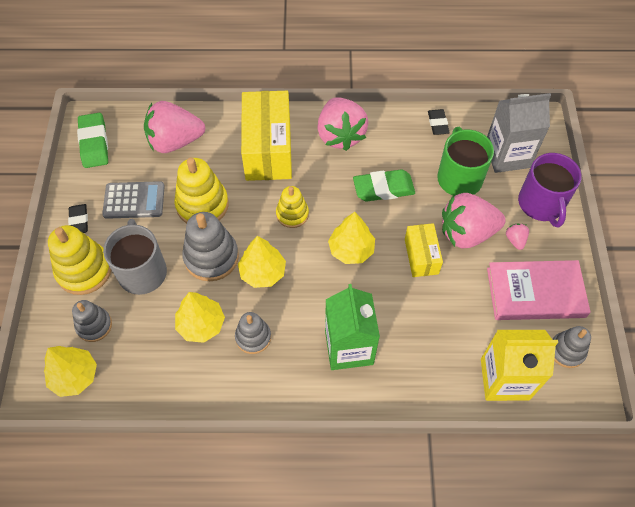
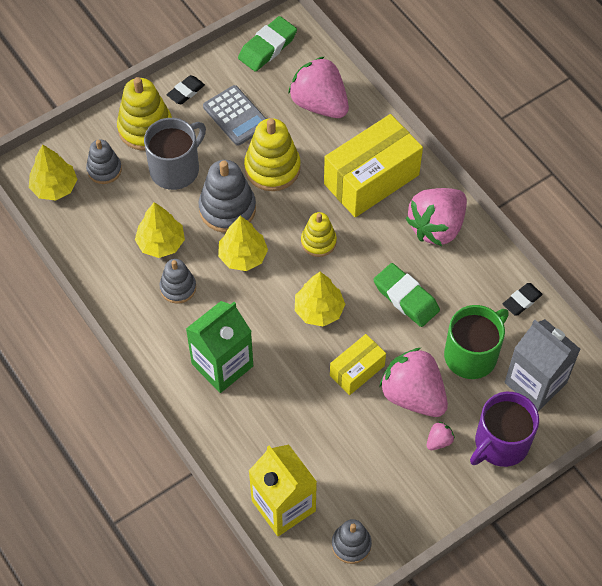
camera: 55 degrees right, 0 degrees up
(535, 292) = (393, 487): pink book -> none

